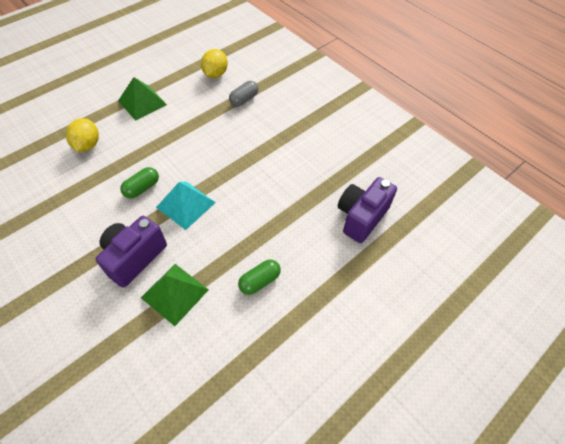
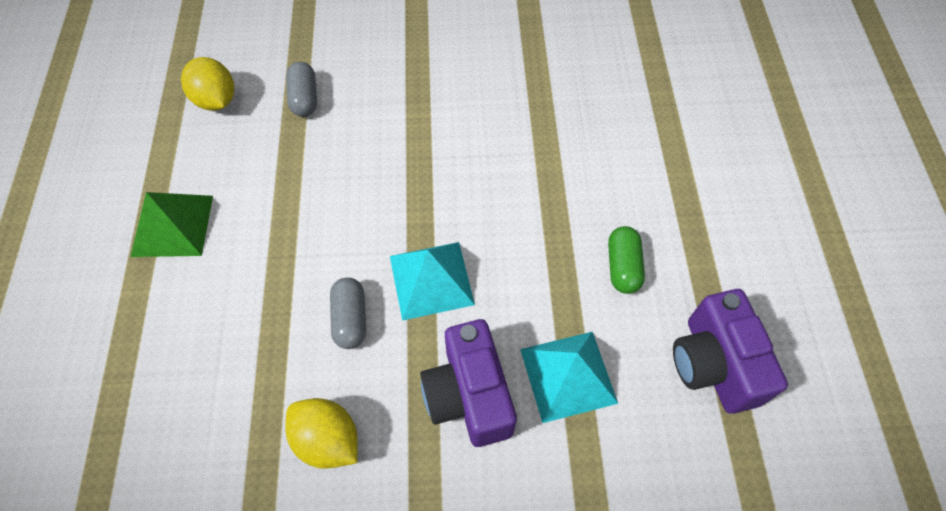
camera: 50 degrees left, 5 degrees up
(88, 145) = (187, 350): yellow lemon -> yellow lemon (327, 440)
(142, 188) = (350, 319): green capsule -> grey capsule
(174, 293) = (568, 376): green pyramid -> turquoise pyramid
(361, 217) = (613, 106): purple camera -> purple camera (713, 364)

